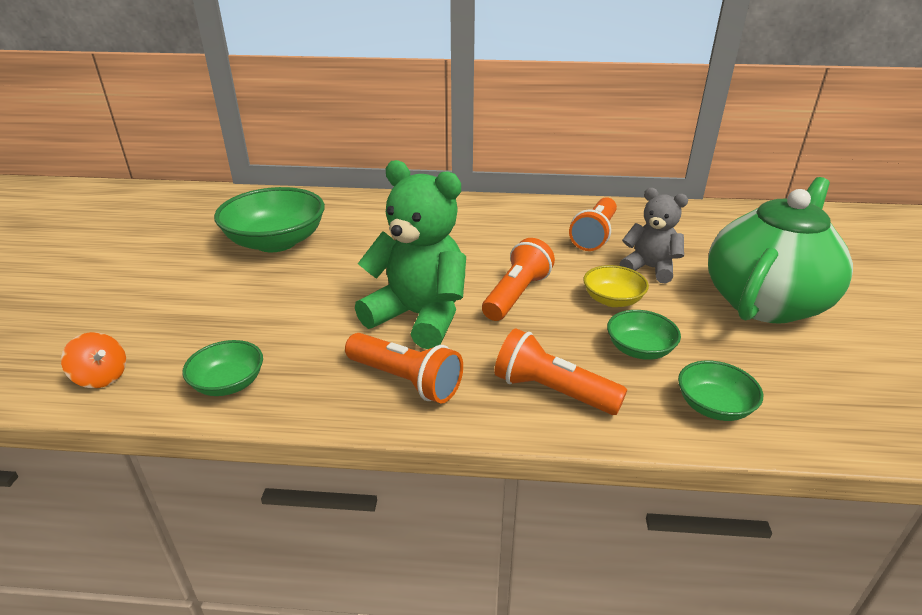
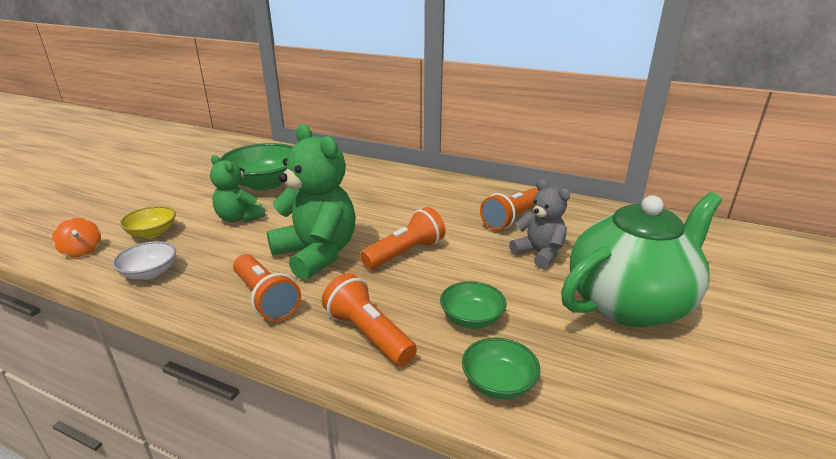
camera: 20 degrees right, 5 degrees down
(228, 383) = (149, 273): green bowl -> white bowl
(283, 292) = (239, 218): none -> green teddy bear
(612, 300) = (483, 273): yellow bowl -> yellow bowl (152, 233)

